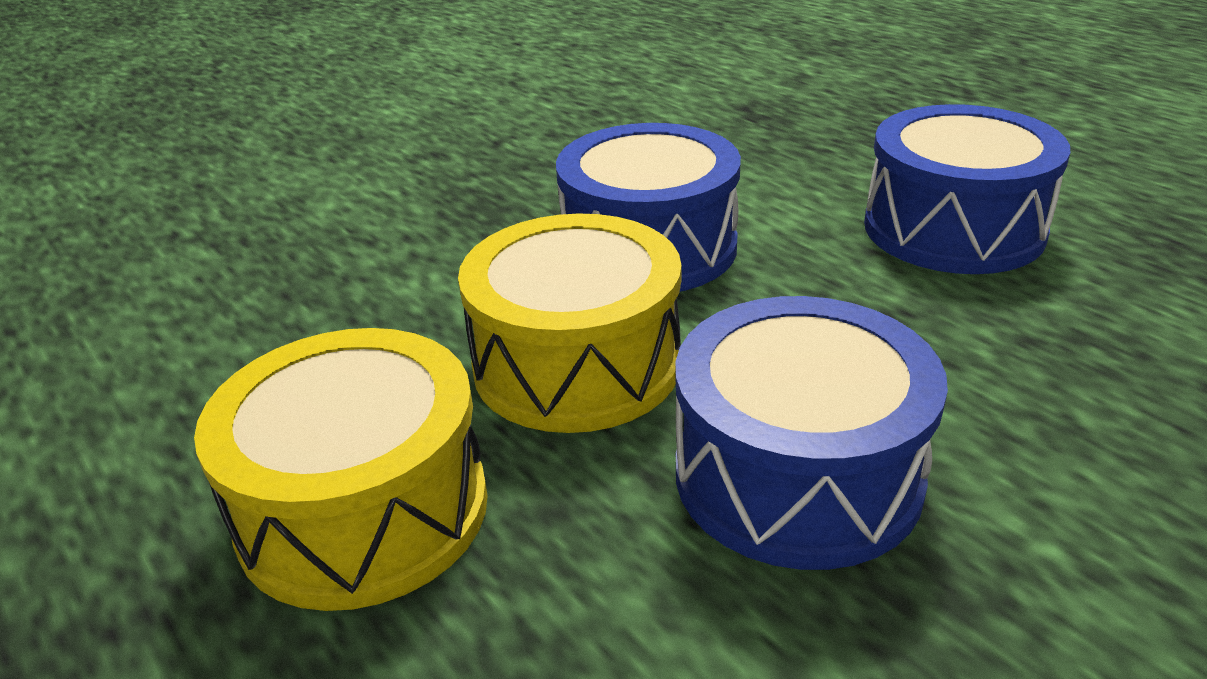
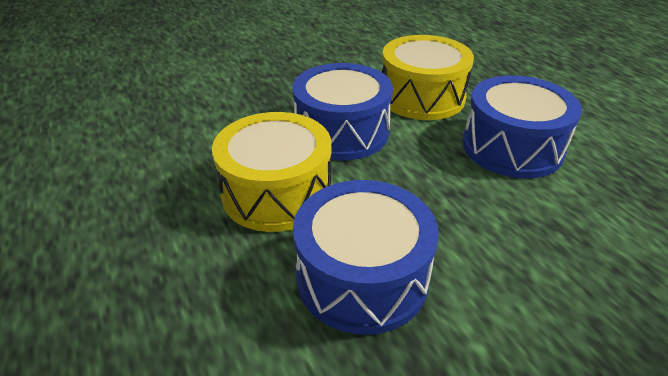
camera: 10 degrees right, 5 degrees up
(364, 510) = (141, 253): yellow drum -> yellow drum (422, 97)

